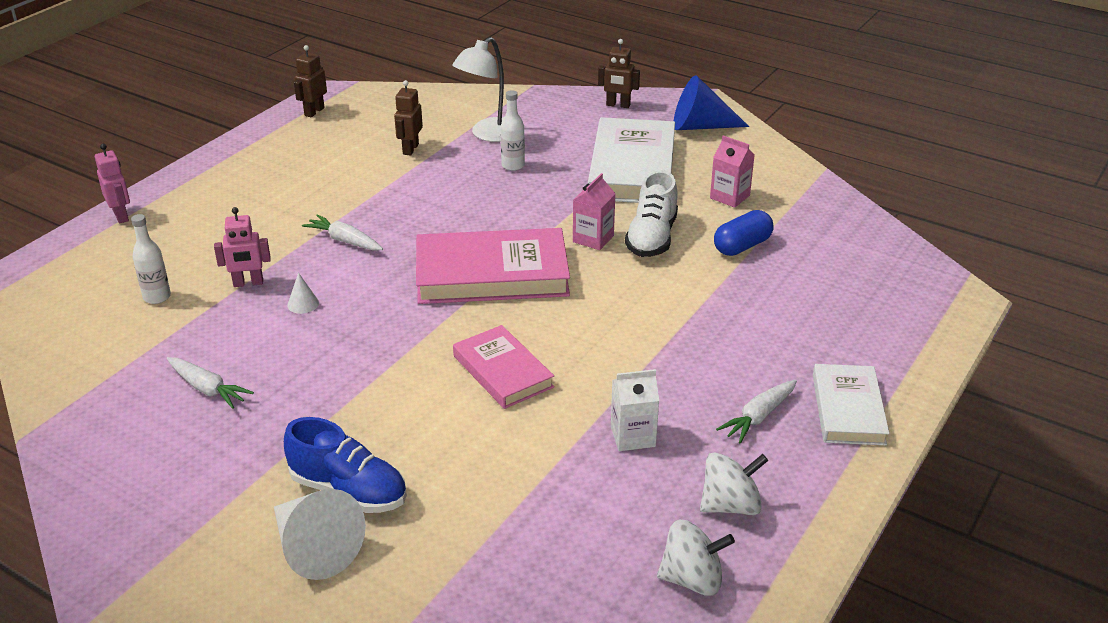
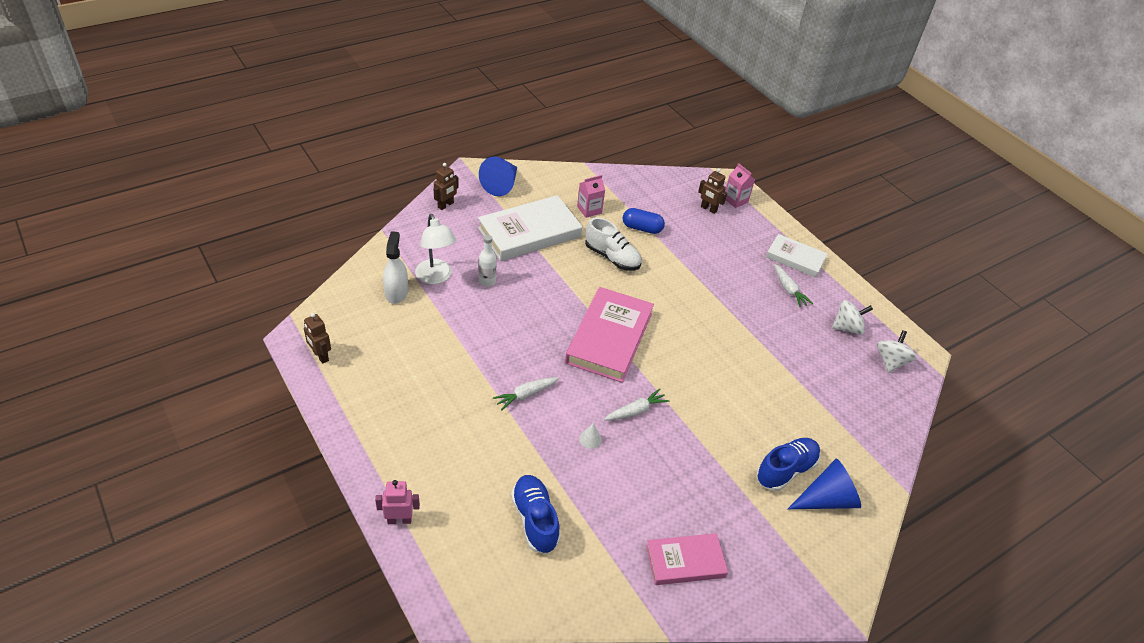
camera: 70 degrees left, 10 degrees up
(157, 297) = (535, 520): white bottle -> blue shoe
(207, 389) = (660, 515): white carrot -> white carrot (636, 411)
(248, 283) = (548, 462): pink robot -> none
(315, 548) = (827, 499): white cone -> blue cone
(410, 149) = (425, 322): brown robot -> brown robot (708, 209)
(442, 121) = (396, 292): none -> white spray bottle
(502, 371) = (708, 369): pink book -> pink book (685, 561)
(593, 239) = (598, 281): pink carton -> pink carton (735, 200)
(632, 168) = (529, 232): white book -> white book turned 60 degrees counterclockwise
(633, 436) = (785, 339): white carton -> none
(730, 505) = (847, 327): white spinning top -> white spinning top turned 75 degrees clockwise
(742, 246) = (642, 228): blue capsule -> blue capsule turned 60 degrees counterclockwise

